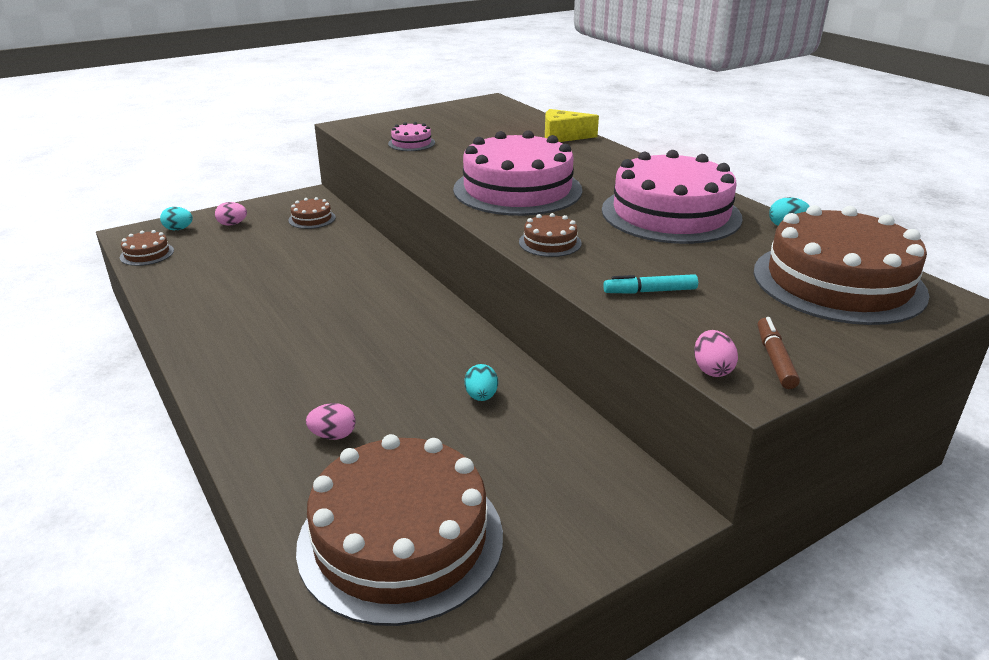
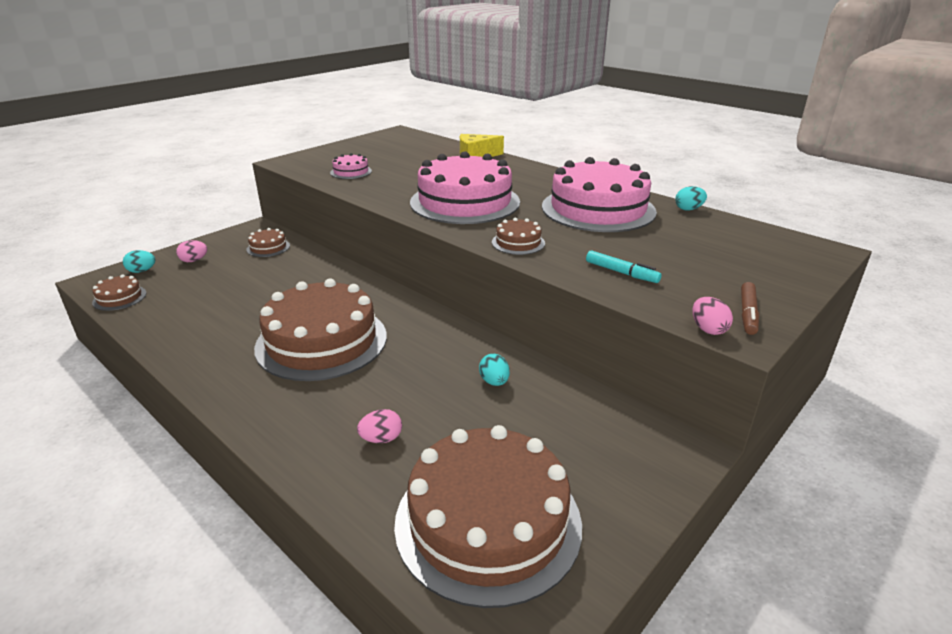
camera: 15 degrees left, 0 degrees up
(650, 291) = (621, 273): turquoise marker -> turquoise marker turned 120 degrees counterclockwise
(775, 359) = (747, 314): brown marker -> brown marker turned 150 degrees counterclockwise
(838, 282) = (752, 247): brown cake -> brown cake (321, 341)

